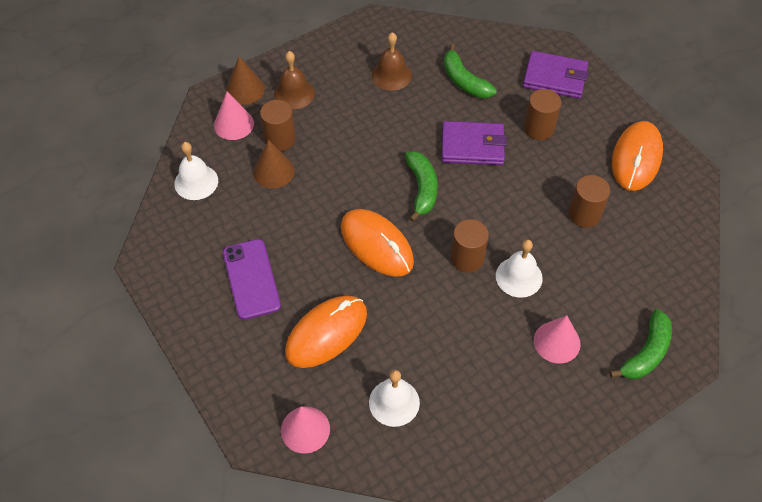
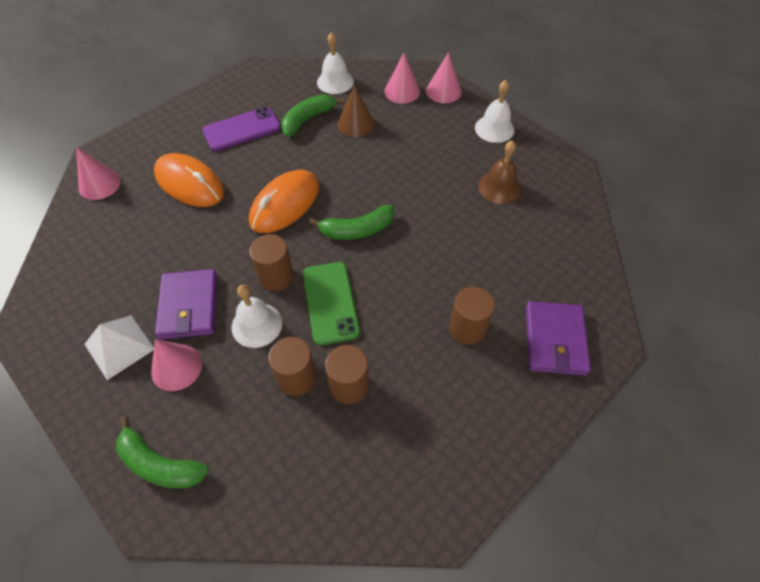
camera: 80 degrees right, 0 degrees up
(245, 89) = (443, 91): brown cone -> pink cone
(280, 139) = (393, 122): brown cylinder -> brown cylinder (297, 378)
(294, 93) = (450, 122): brown bell -> none
(394, 402) = (118, 238): white bell -> white bell (494, 129)
(464, 81) = (514, 249): green banana -> green banana (307, 119)
(472, 146) = (423, 266): purple wallet -> purple wallet (189, 306)
(502, 218) = (330, 302): none -> green phone
(530, 392) = (119, 346): none -> white pyramid
(636, 158) = (450, 445): orange mouse -> none

